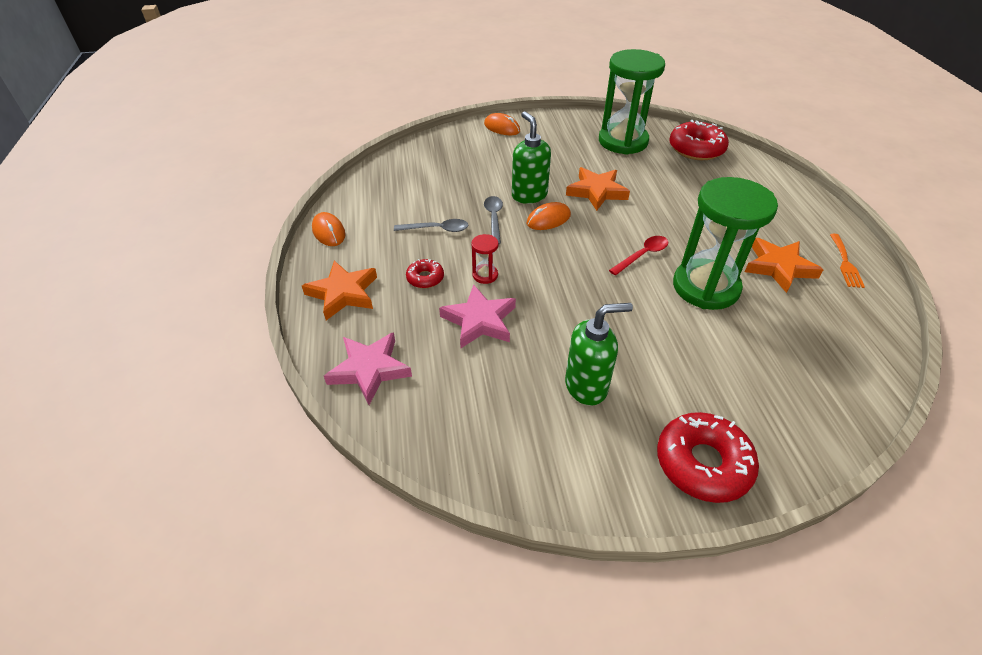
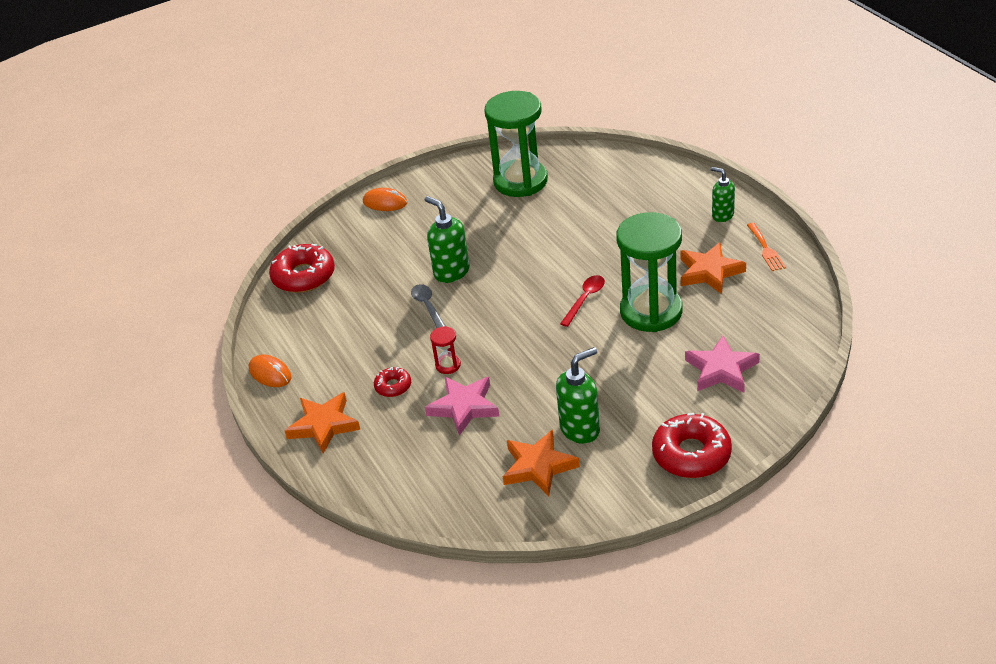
camera: 15 degrees left, 5 degrees down
(369, 369) = (389, 479): pink star -> pink star (721, 369)
(437, 229) = (377, 336): grey spoon -> none
(548, 219) = (482, 291): orange mouse -> none
(597, 192) = (517, 247): orange star -> orange star (538, 466)
(696, 149) = (598, 168): red donut -> red donut (304, 276)
(806, 219) = (722, 215): none -> green soap dispenser

